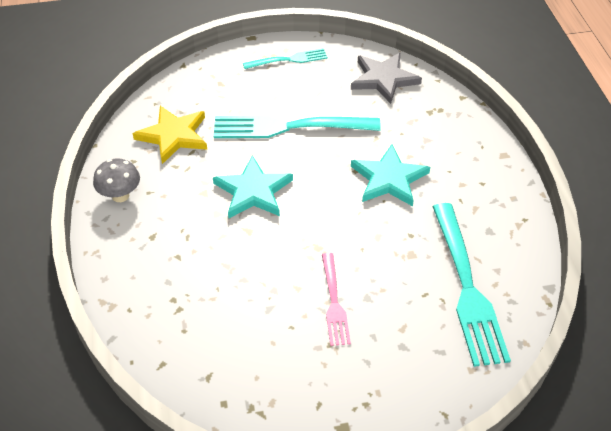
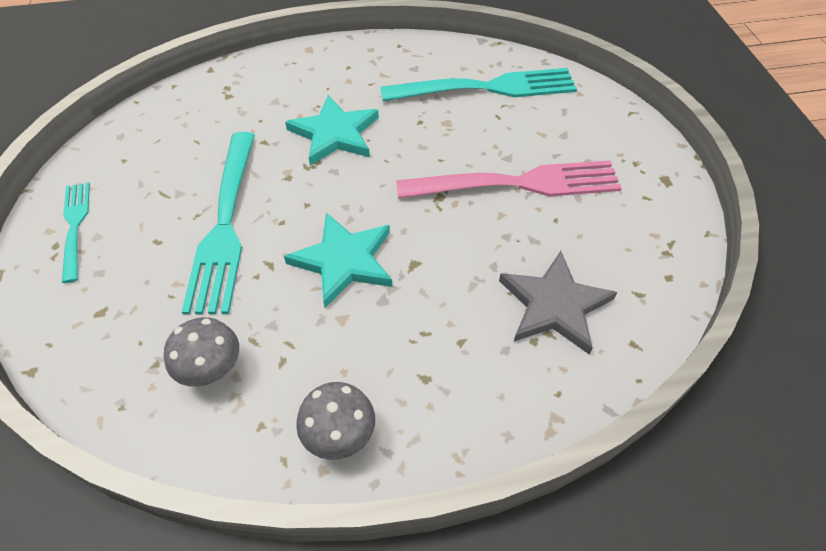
camera: 90 degrees left, 5 degrees up
(173, 136) = (212, 369): yellow star -> grey mushroom
(334, 302) = (517, 183): pink fork -> pink fork, size x1.81
(383, 79) = (155, 130): grey star -> grey star (554, 305)

